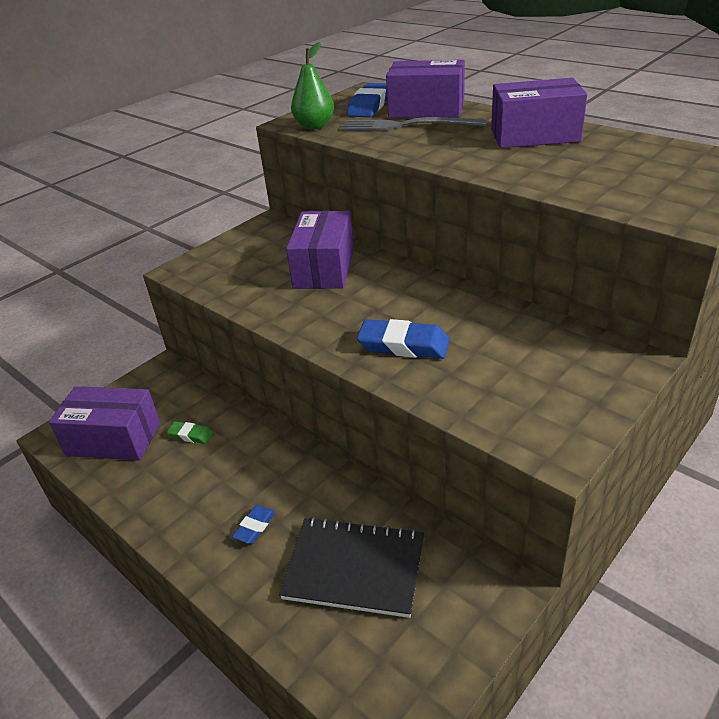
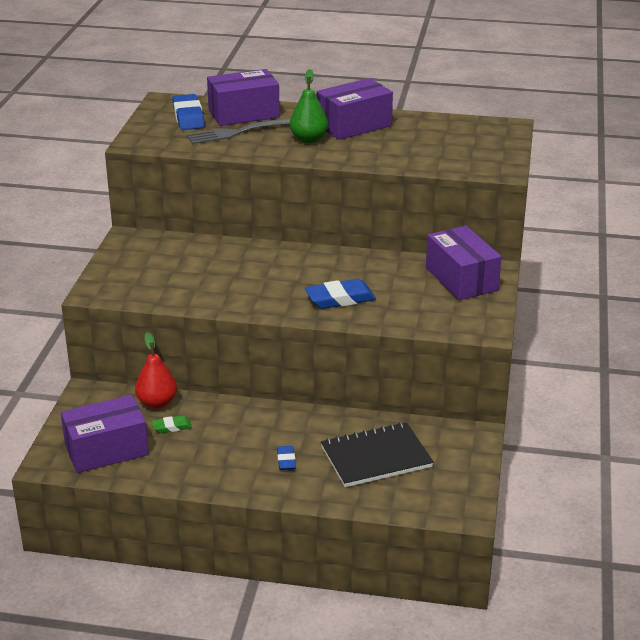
camera: 35 degrees left, 5 degrees down
(205, 402) = (157, 403): none -> red pear
(314, 126) = (163, 143): green pear -> green pear (309, 139)
(324, 268) = (223, 263): purple box -> purple box (461, 279)

